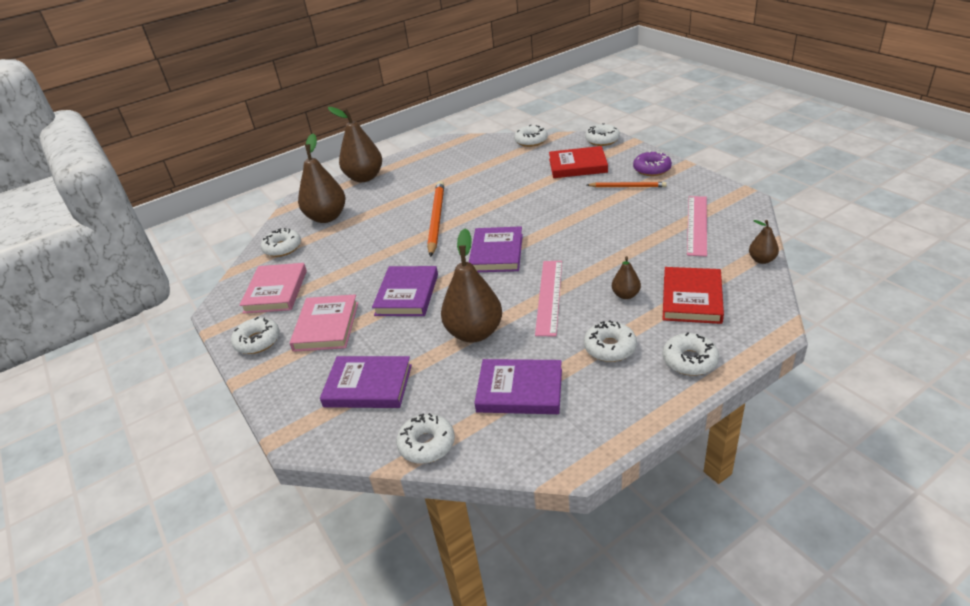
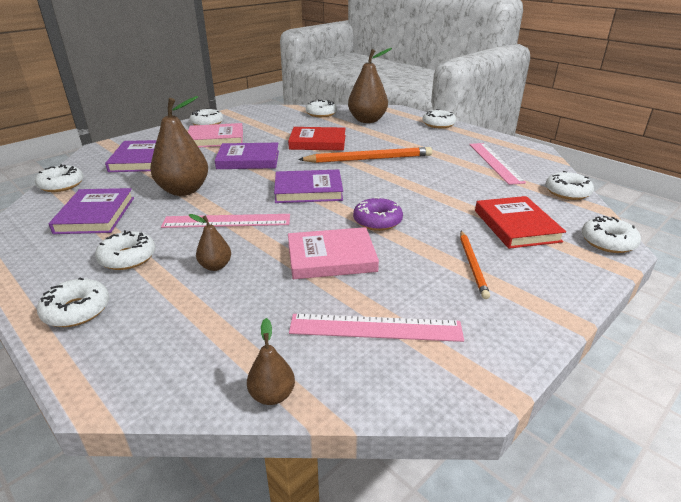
camera: 75 degrees right, 5 degrees down
(276, 291) = (264, 119): pink book -> pink book (331, 257)
(364, 177) = (438, 124): brown pear -> white donut
(468, 160) = (495, 162): none -> pink ruler
(652, 169) = (537, 286): purple donut -> purple donut (377, 221)
(691, 298) = (193, 316): red book -> red book (318, 142)

